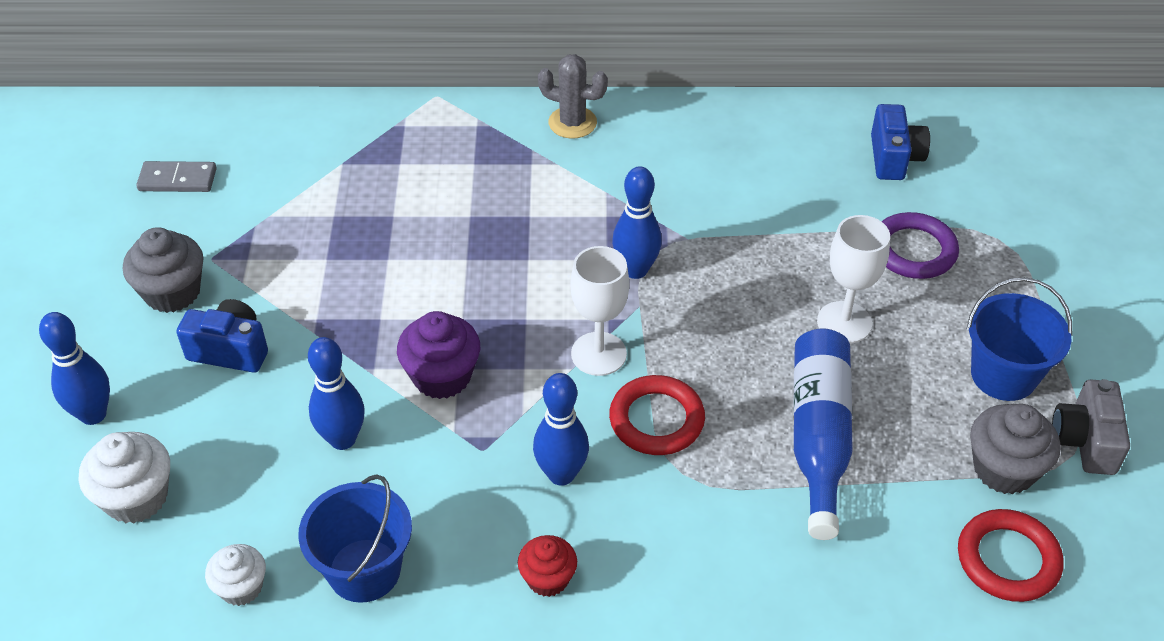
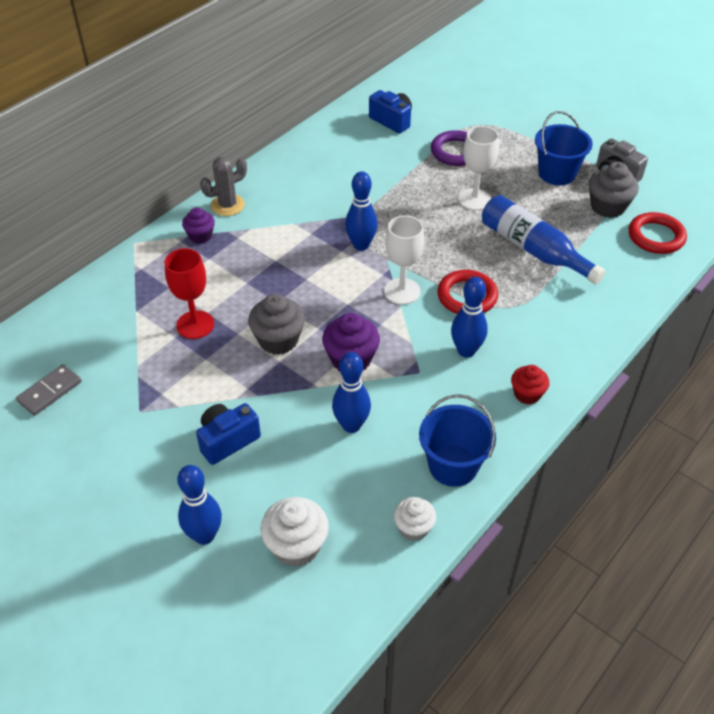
camera: 50 degrees left, 0 degrees up
(172, 292) = (146, 444): grey cupcake -> grey cupcake (278, 340)
(366, 219) = (195, 325): none -> red goblet
(501, 135) = (200, 236): none -> purple cupcake

